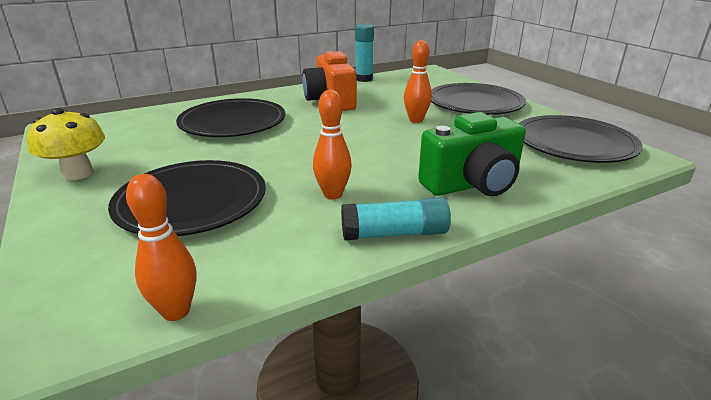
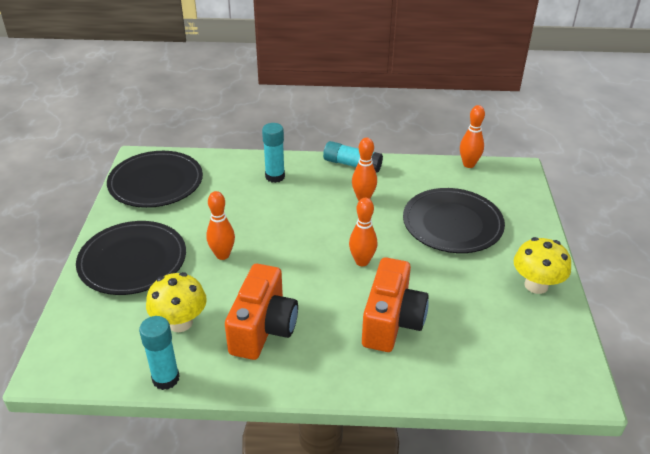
camera: 150 degrees left, 10 degrees up
(233, 122) = (392, 321): black plate -> orange camera
(286, 145) = (362, 261): none -> orange bowling pin
(389, 92) = (180, 322): none -> yellow mushroom
(472, 184) = (275, 176): green camera -> turquoise glue stick

